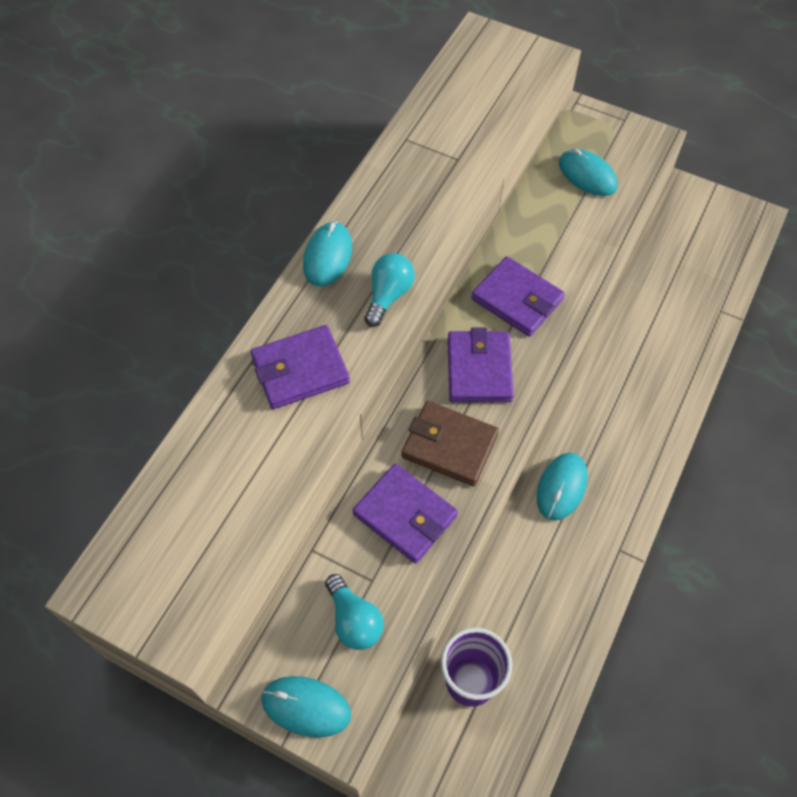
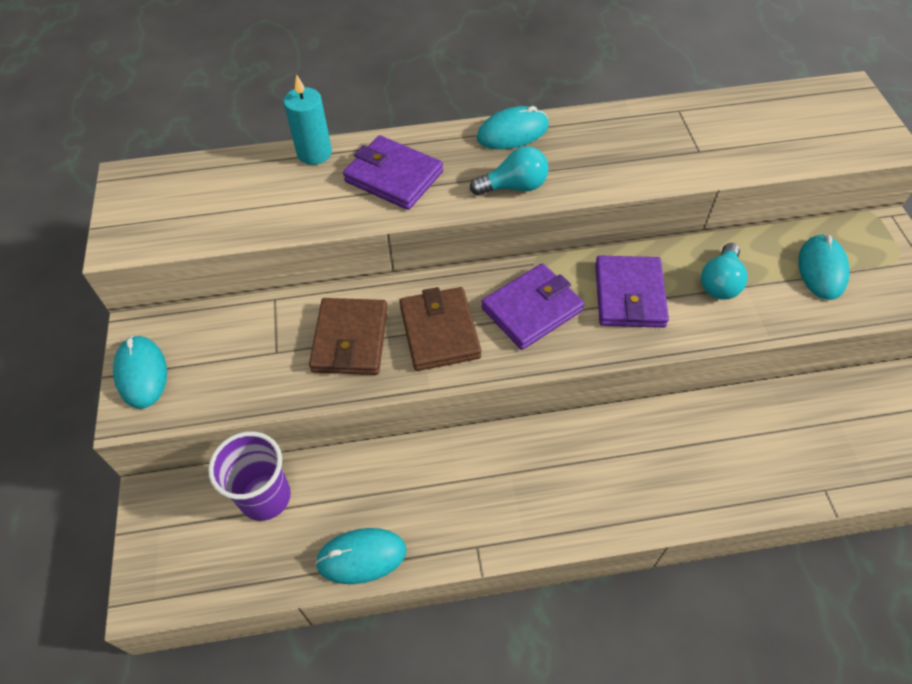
camera: 55 degrees right, 5 degrees down
(214, 412) = (314, 153): none -> turquoise candle
(354, 620) = (233, 361): turquoise light bulb -> turquoise light bulb (720, 283)
(405, 515) = (350, 340): purple wallet -> brown wallet
(561, 487) = (500, 461): turquoise mouse -> turquoise mouse (361, 557)

